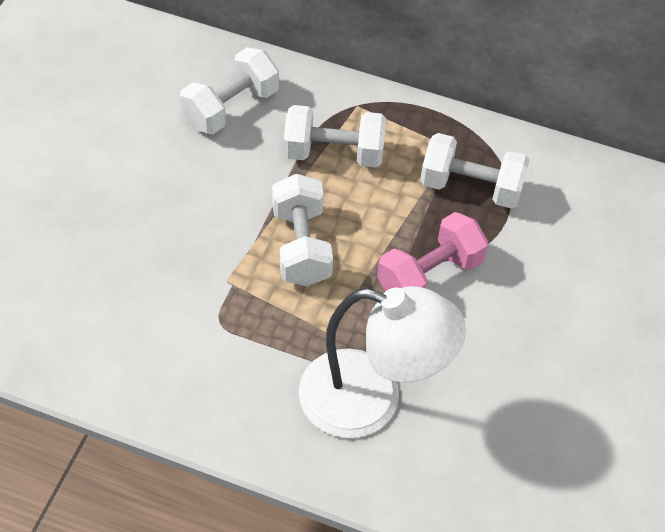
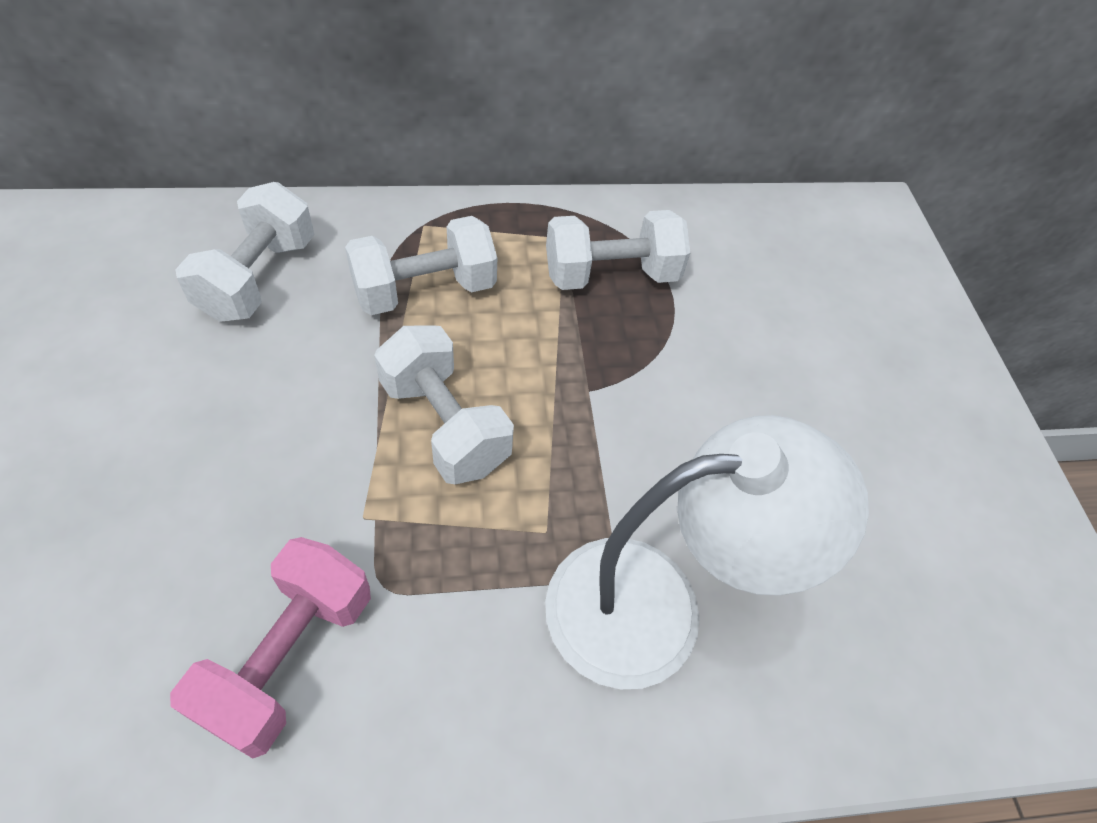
camera: 30 degrees left, 0 degrees up
(429, 275) = (628, 399): pink dumbbell -> pink dumbbell (289, 657)

